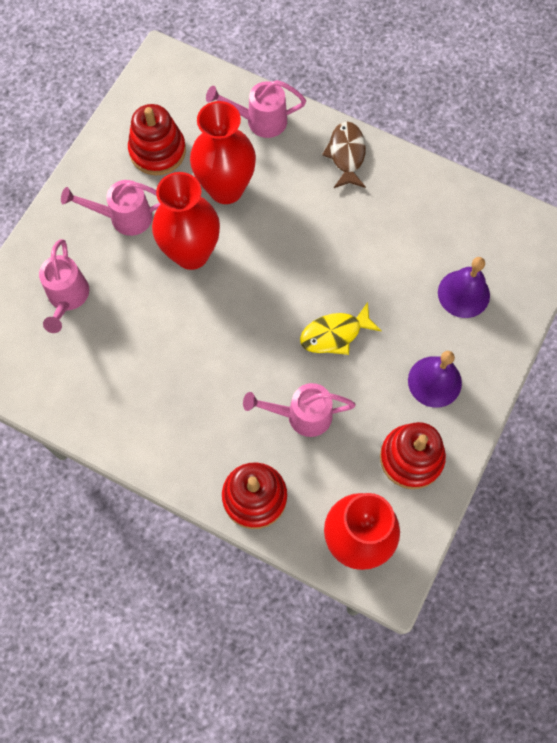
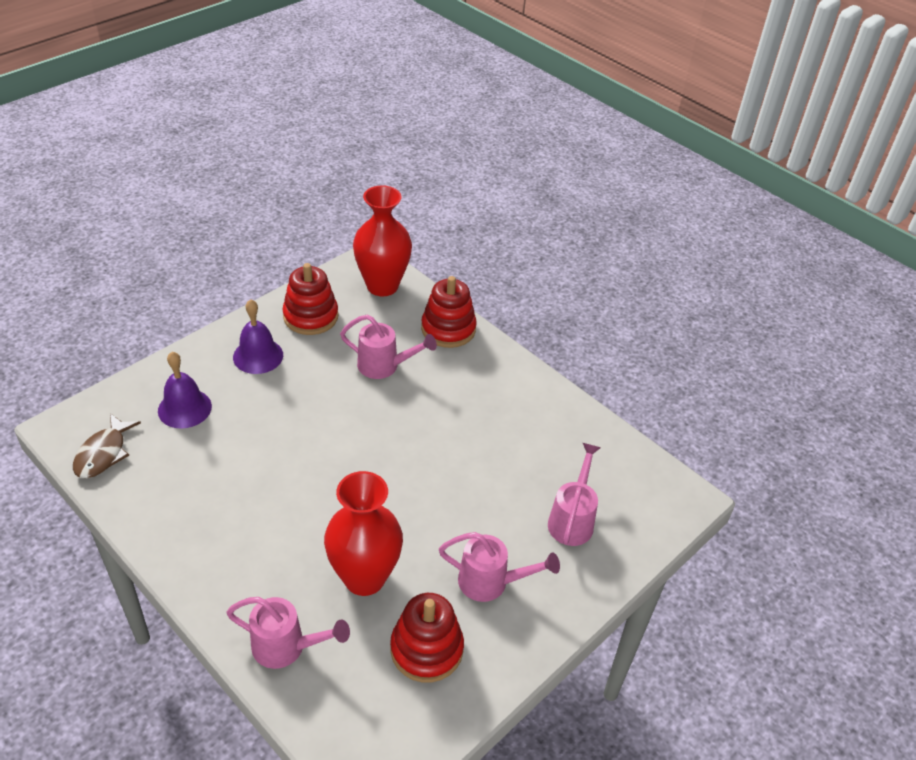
camera: 165 degrees left, 25 degrees down
(191, 253) = (430, 522): red vase -> none
(335, 334) = (323, 413): yellow fish -> none
(346, 155) = (209, 572): brown fish -> brown fish (103, 453)

